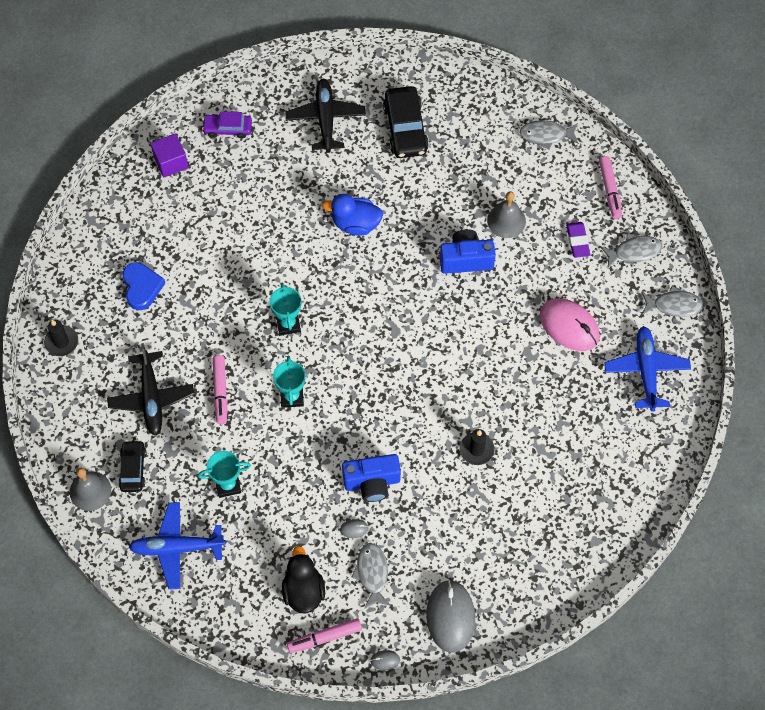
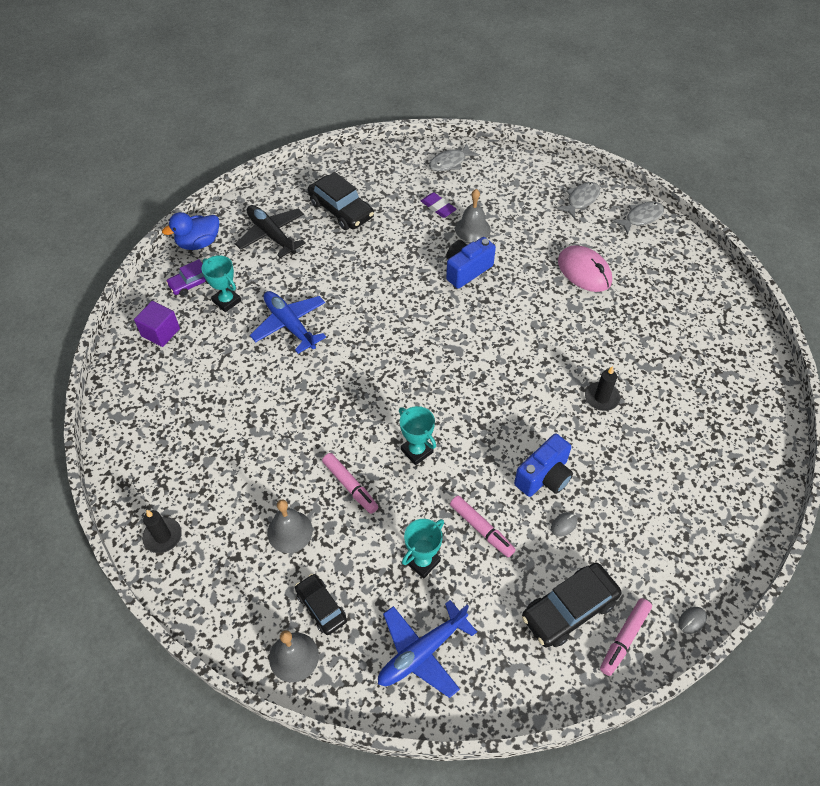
camera: 35 degrees left, 10 degrees down
(142, 287) = (208, 443): blue heart -> none
(151, 398) = (290, 531): black plane -> grey bell
(288, 324) = (365, 396): turquoise trophy -> turquoise trophy (226, 301)
(303, 590) = (569, 609): black duck -> black car
(355, 224) = (358, 292): blue duck -> blue duck (198, 243)
(372, 573) = (612, 552): grey fish -> none
(450, 616) = (707, 543): grey mouse -> none
(569, 326) = (584, 271): pink mouse -> pink mouse turned 45 degrees clockwise
(577, 241) = (536, 214): purple eraser -> purple eraser (438, 207)
(609, 190) = (527, 172): pink marker -> pink marker (481, 529)
(646, 370) = (666, 269): blue plane -> blue plane (289, 325)

